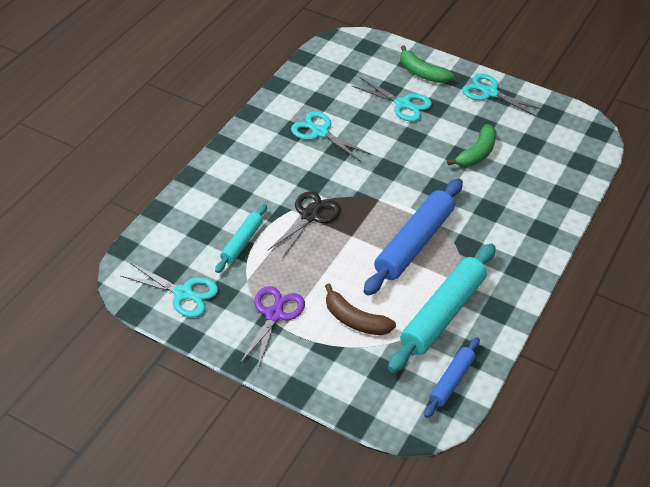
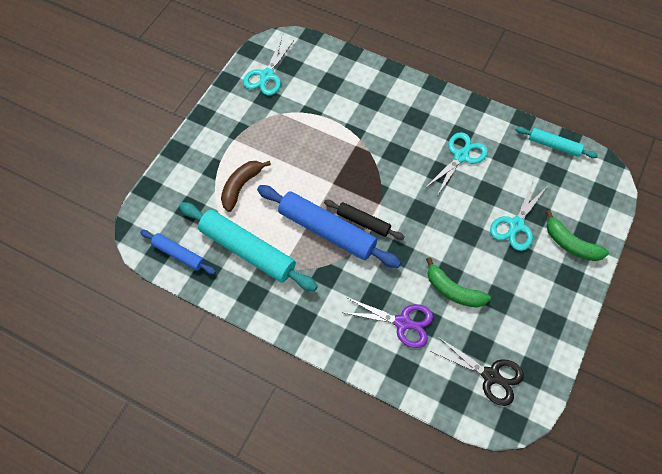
camera: 90 degrees right, 15 degrees up
(242, 242) = (320, 107): turquoise rolling pin -> turquoise rolling pin (554, 146)
(274, 315) = (246, 133): purple scissors -> purple scissors (402, 322)
(310, 216) = (353, 152): black scissors -> black scissors (490, 376)
(402, 213) = (363, 222): none -> black rolling pin
(422, 73) = (570, 244): green banana -> green banana turned 90 degrees counterclockwise
(490, 93) = (553, 310): turquoise scissors -> none

